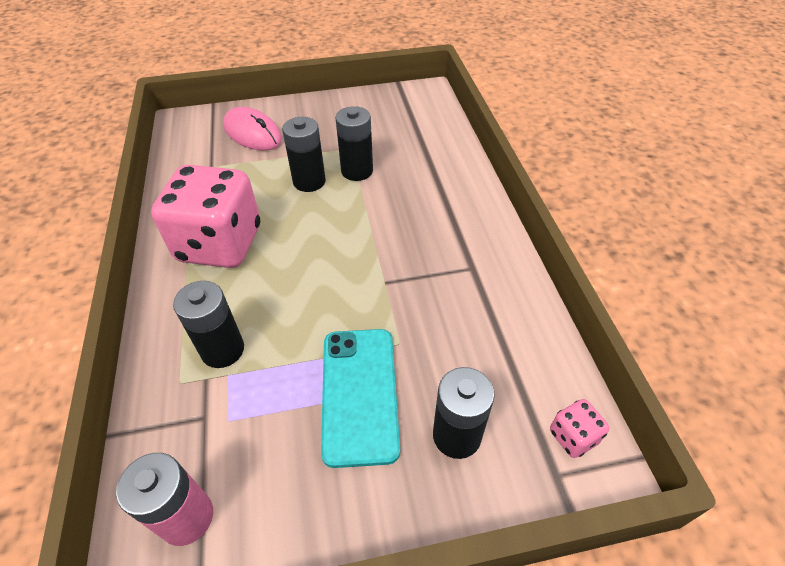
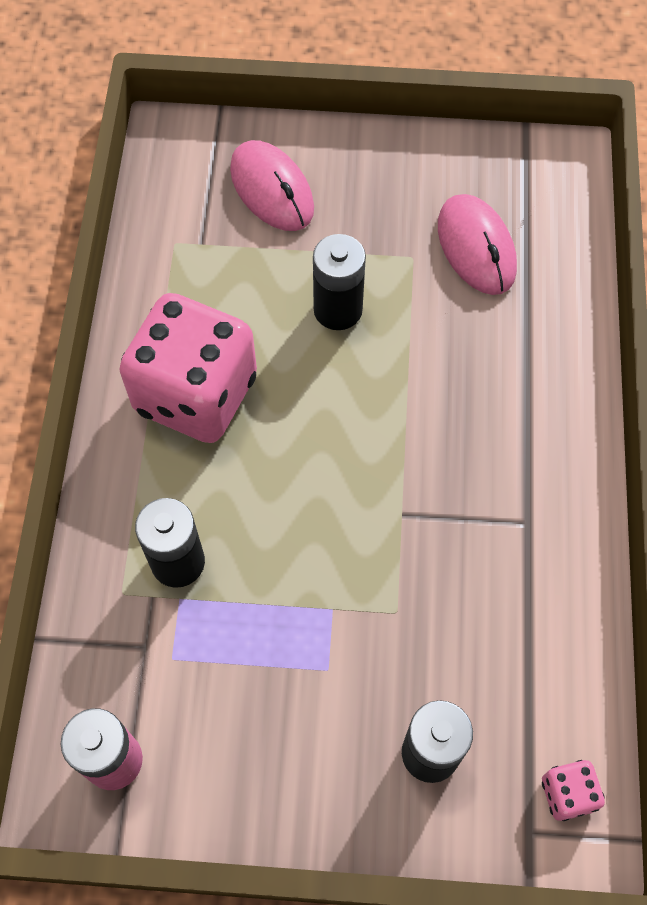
camera: 15 degrees right, 15 degrees up
(357, 171) = (412, 306): black battery -> none
(360, 394) = (330, 668): turquoise phone -> none
(388, 137) = (476, 247): none -> pink mouse

